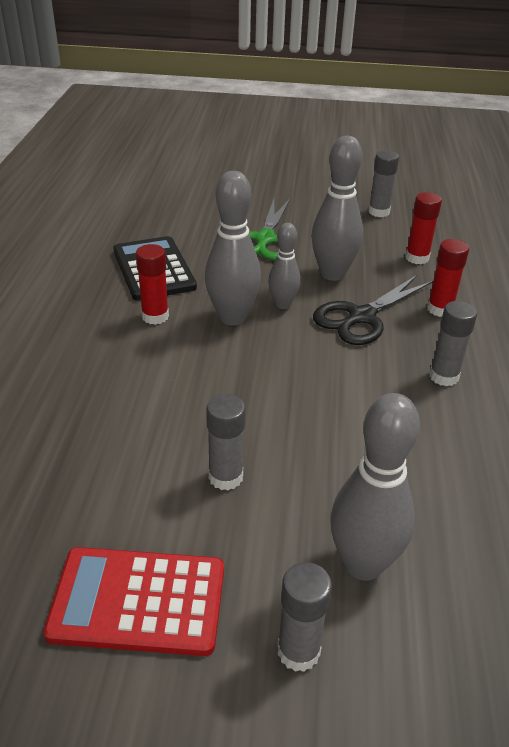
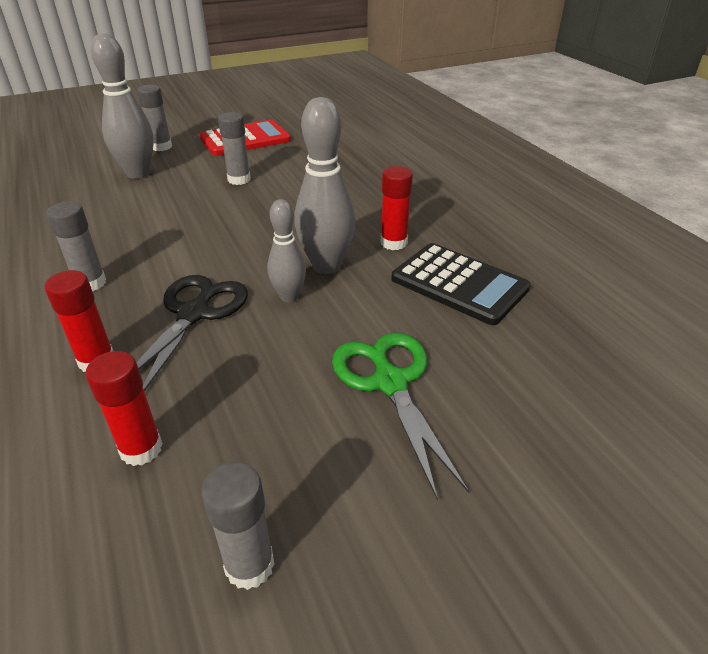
camera: 150 degrees right, 0 degrees up
(332, 274) = (258, 360): grey bowling pin -> none

